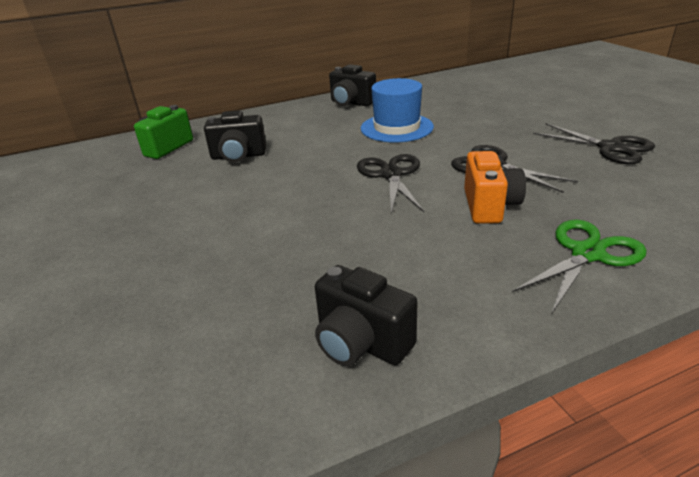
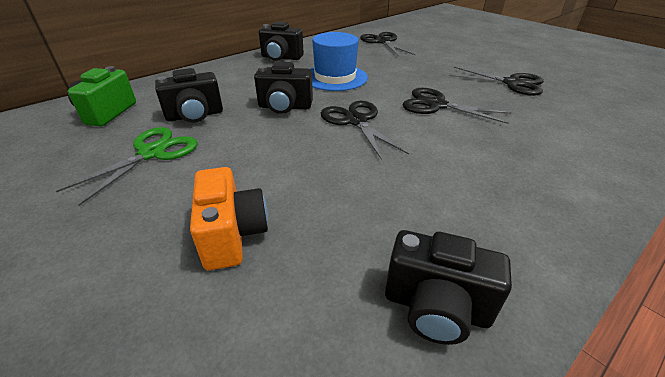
camera: 20 degrees left, 5 degrees up
(326, 155) = (285, 107): none -> black camera
(479, 89) = (383, 42): none -> black scissors
(489, 206) = (457, 142): orange camera -> orange camera (232, 235)
(587, 254) = (562, 176): green scissors -> green scissors (152, 153)

